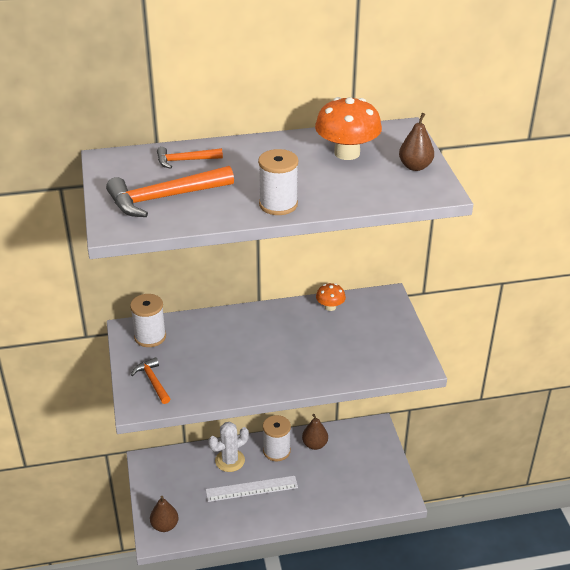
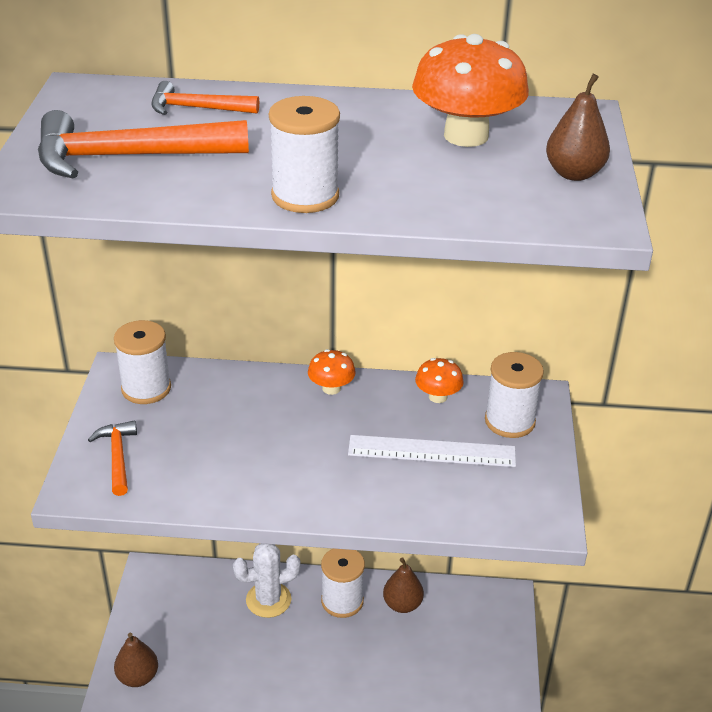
camera: 15 degrees right, 0 degrees up
(251, 489) = (284, 651): white ruler -> white ruler (431, 451)
(264, 314) = (331, 388): none -> orange mushroom
(377, 313) = (509, 421): none -> white spool

